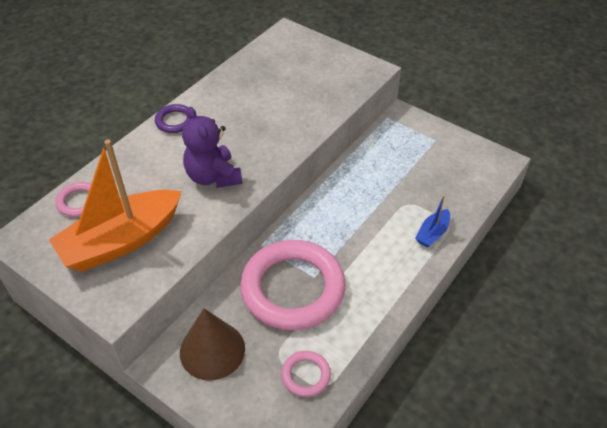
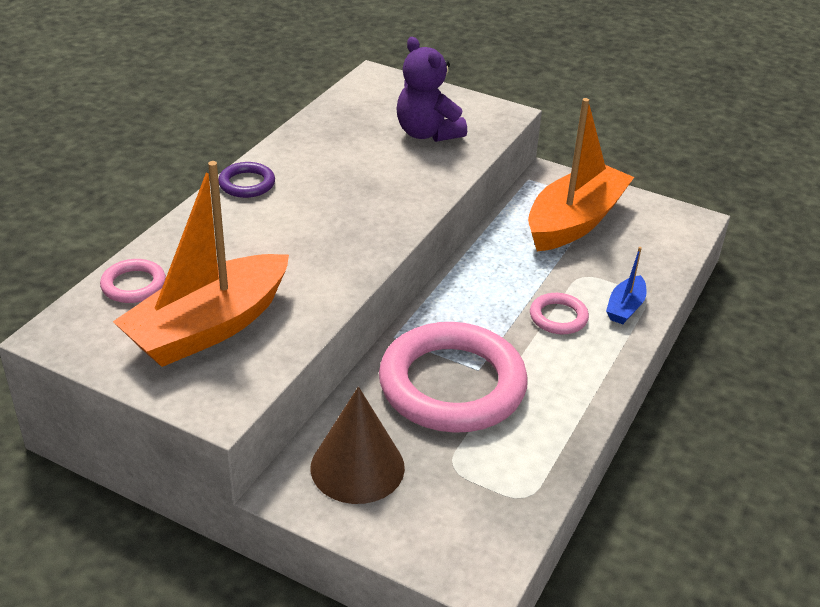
camera: 10 degrees left, 10 degrees down
(213, 177) = (320, 245): purple teddy bear -> purple teddy bear (427, 133)
(306, 375) = (497, 486): pink ring -> pink ring (558, 317)
(412, 156) = (575, 221): none -> orange boat

